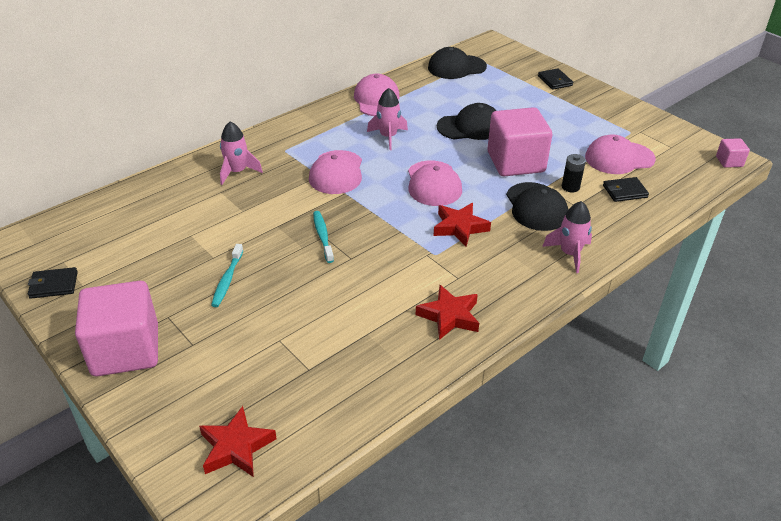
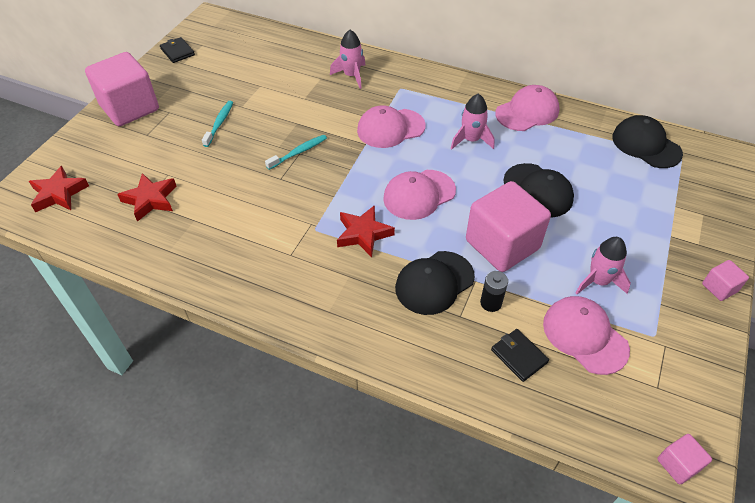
camera: 65 degrees right, 10 degrees up
(227, 280) = (219, 123): turquoise toothbrush -> turquoise toothbrush turned 120 degrees clockwise
(449, 316) = (237, 264): red star -> red star (150, 200)
(555, 81) = (703, 233): black wallet -> none
(569, 254) = (372, 331): pink rocket -> pink rocket (598, 281)
(603, 94) = (719, 288): none -> pink cube

